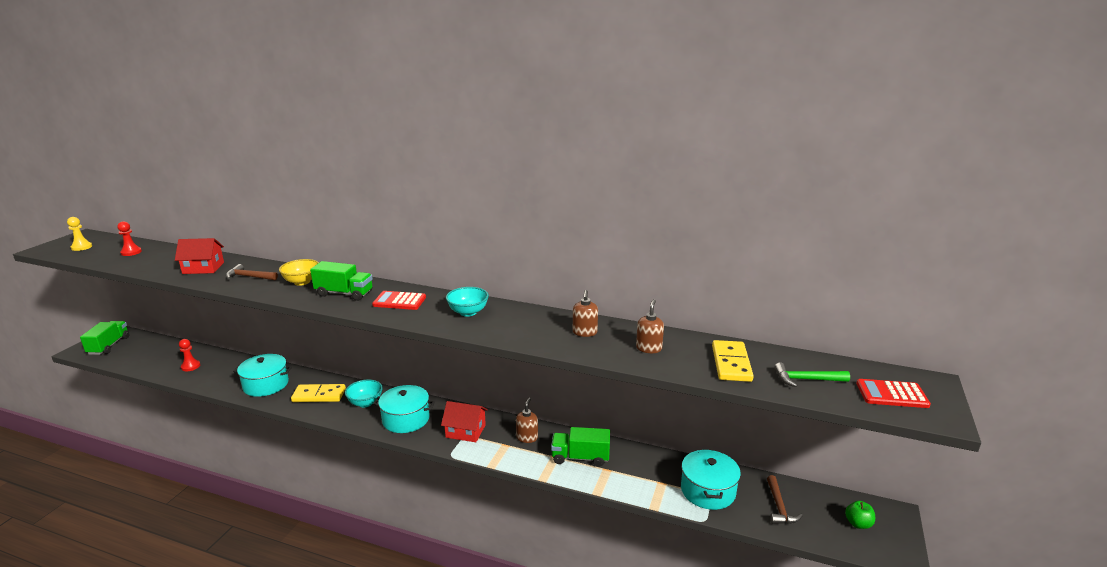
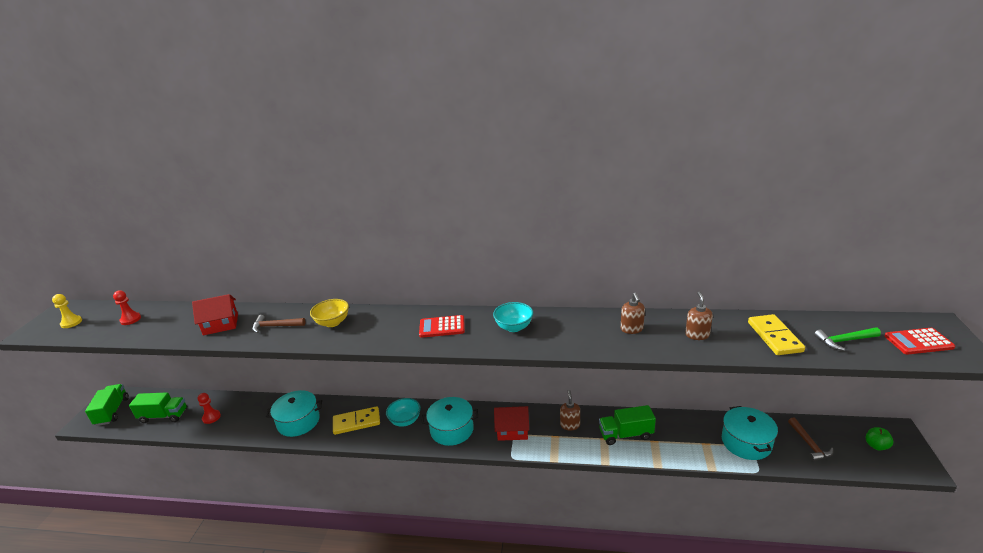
camera: 10 degrees left, 5 degrees up
(344, 293) = (383, 328): green truck -> green truck (164, 416)

